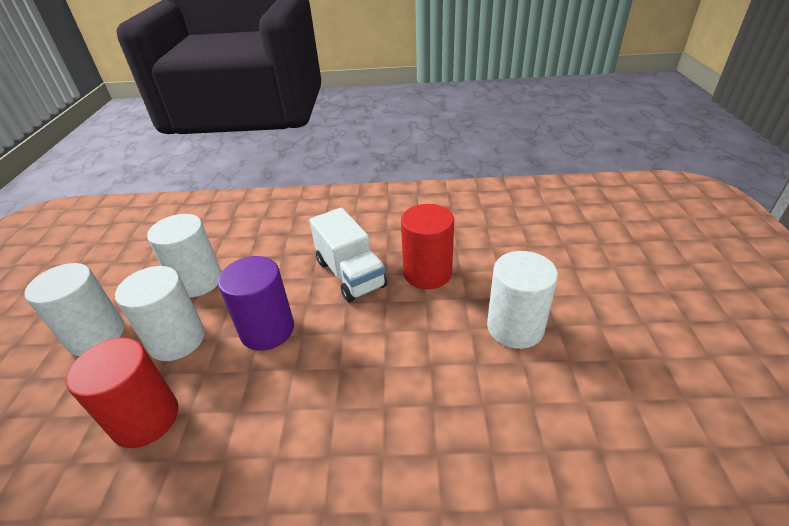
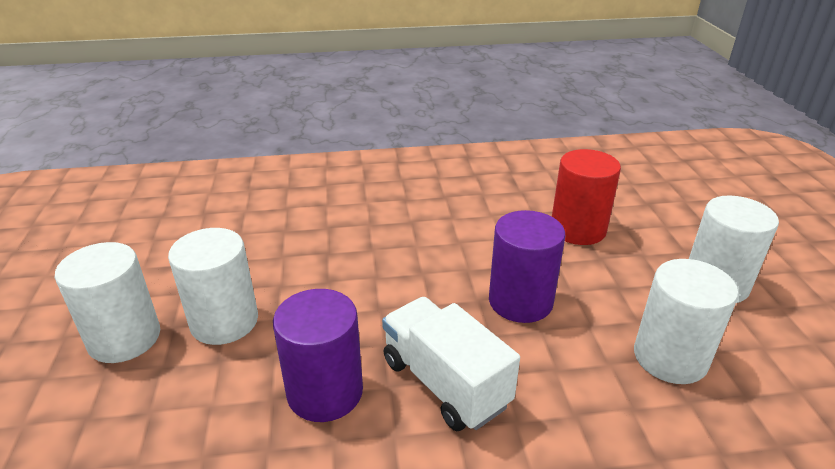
camera: 170 degrees right, 5 degrees down
(177, 340) = (616, 285): white cylinder -> white cylinder (124, 338)
(427, 273) = (325, 392): red cylinder -> purple cylinder

